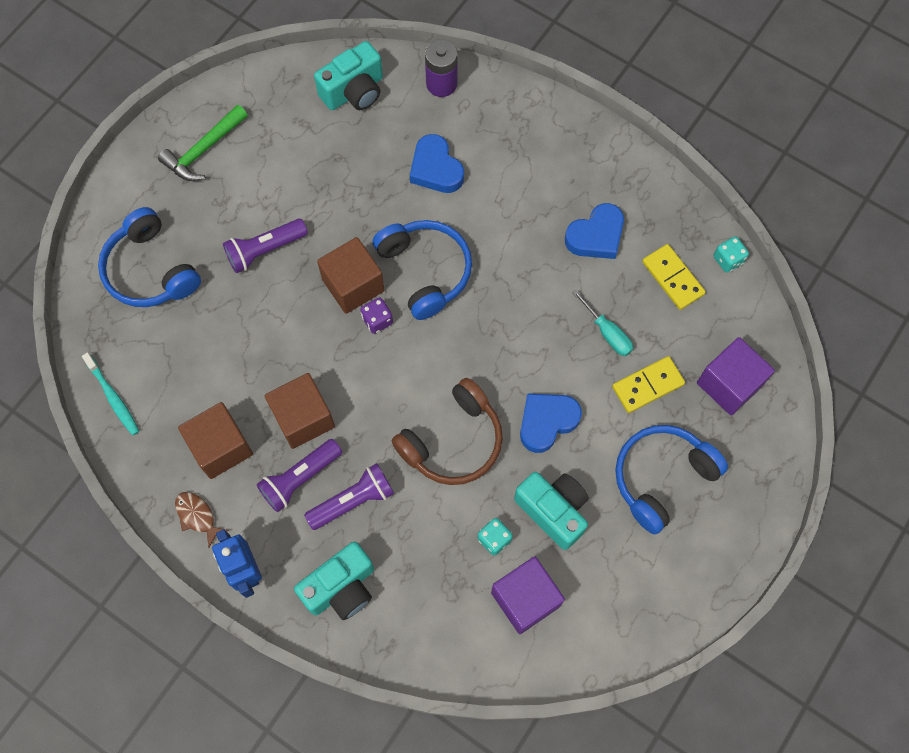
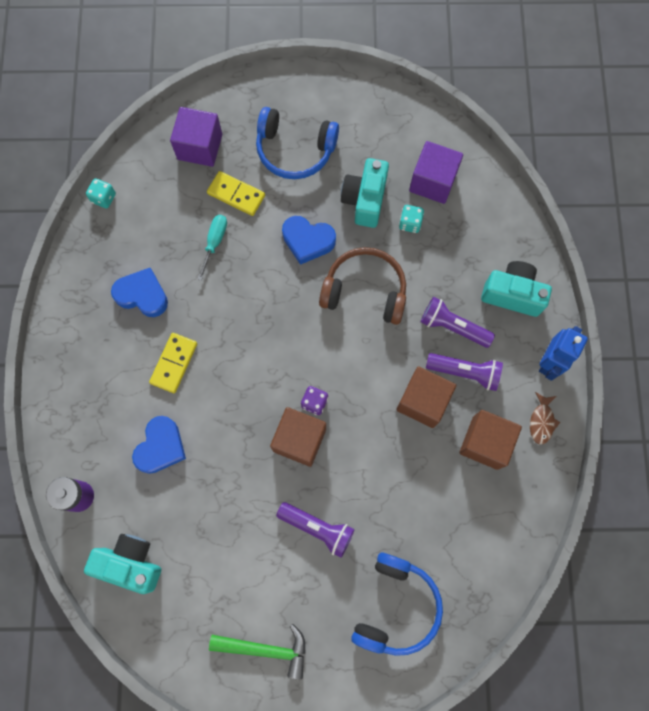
camera: 125 degrees left, 5 degrees up
(113, 397) = (510, 550): turquoise toothbrush -> none
(425, 271) = (252, 395): blue headphones -> none
(673, 278) = (142, 225): yellow domino -> yellow domino (174, 363)

